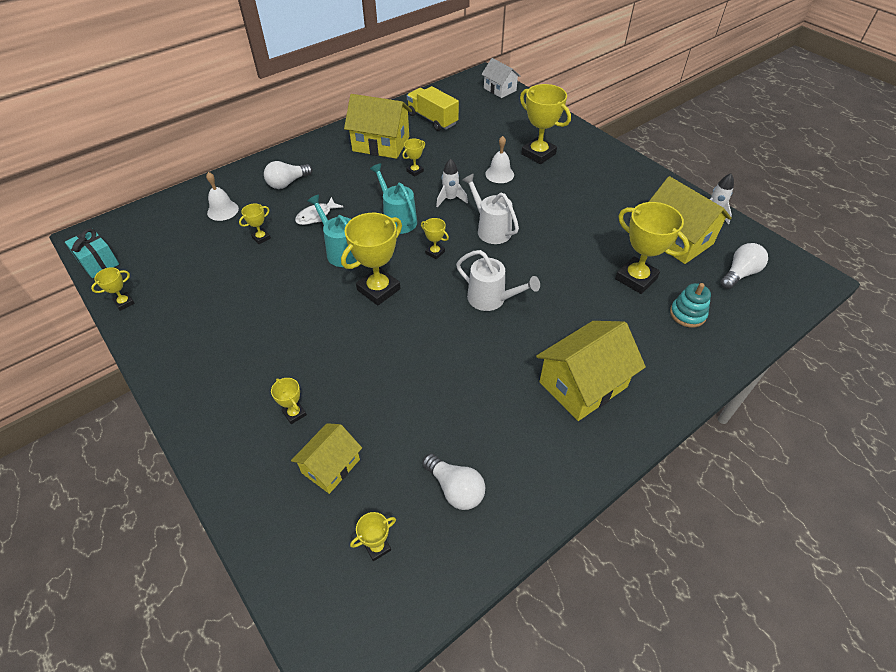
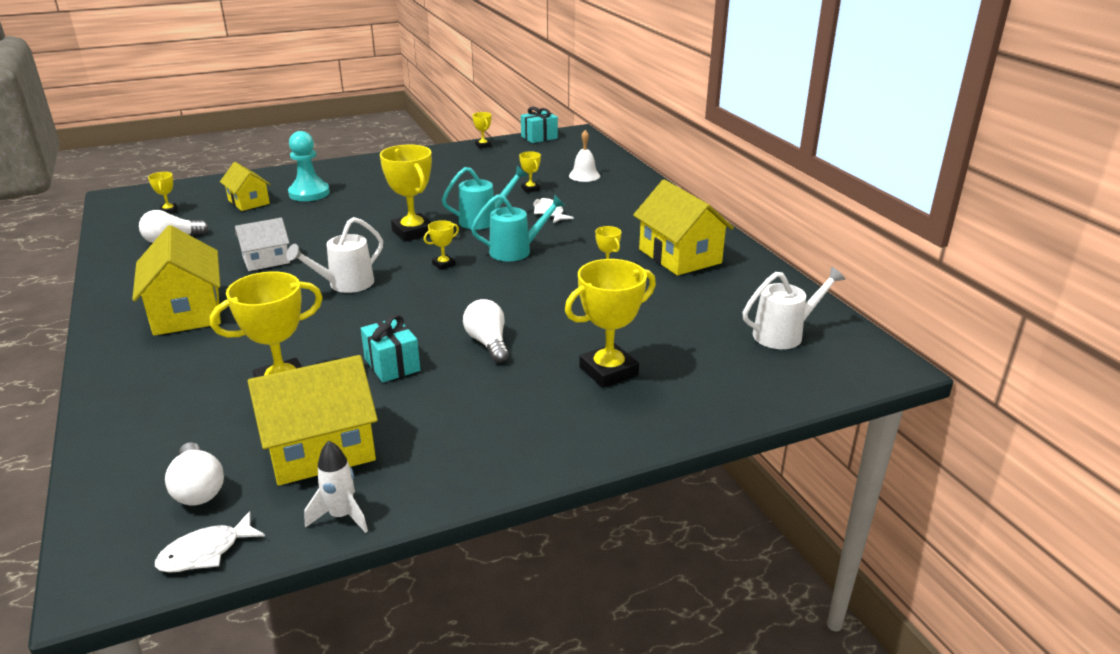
camera: 105 degrees right, 20 degrees down
(287, 183) = (616, 202): white light bulb -> white light bulb (488, 343)
(294, 414) = (309, 193): yellow trophy -> turquoise pawn
(381, 144) = (680, 256): yellow house -> yellow house turned 60 degrees counterclockwise
(432, 119) = (737, 298): yellow truck -> none
(450, 199) = (534, 285): white rocket -> none
(490, 229) = (458, 302): white watering can -> white watering can (784, 334)
(499, 174) = (571, 328): white bell -> none
(500, 89) = (833, 373): white house -> white house (266, 260)
(582, 237) = (392, 365): none -> turquoise gift
(687, 314) = (188, 409): turquoise stacking toy -> none
(770, 250) = (205, 552): none -> white fish

